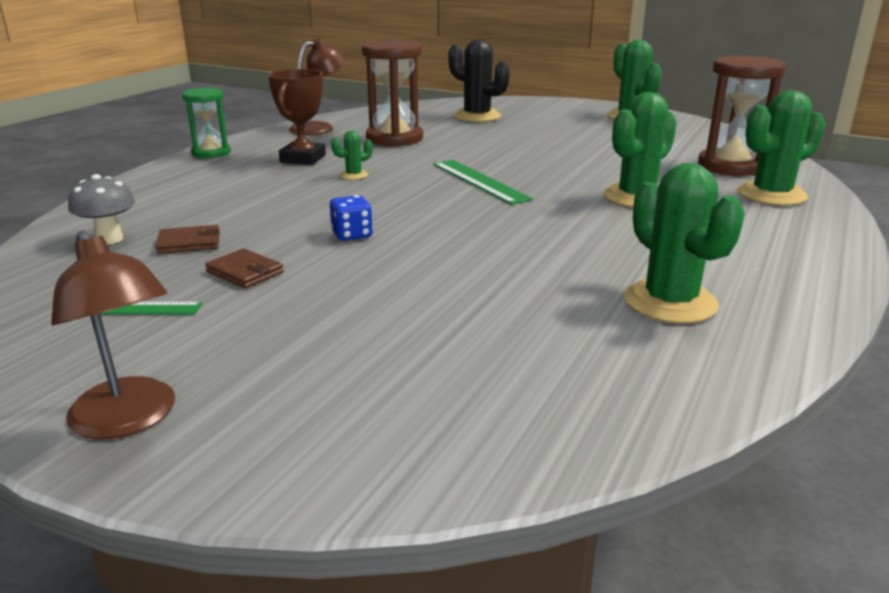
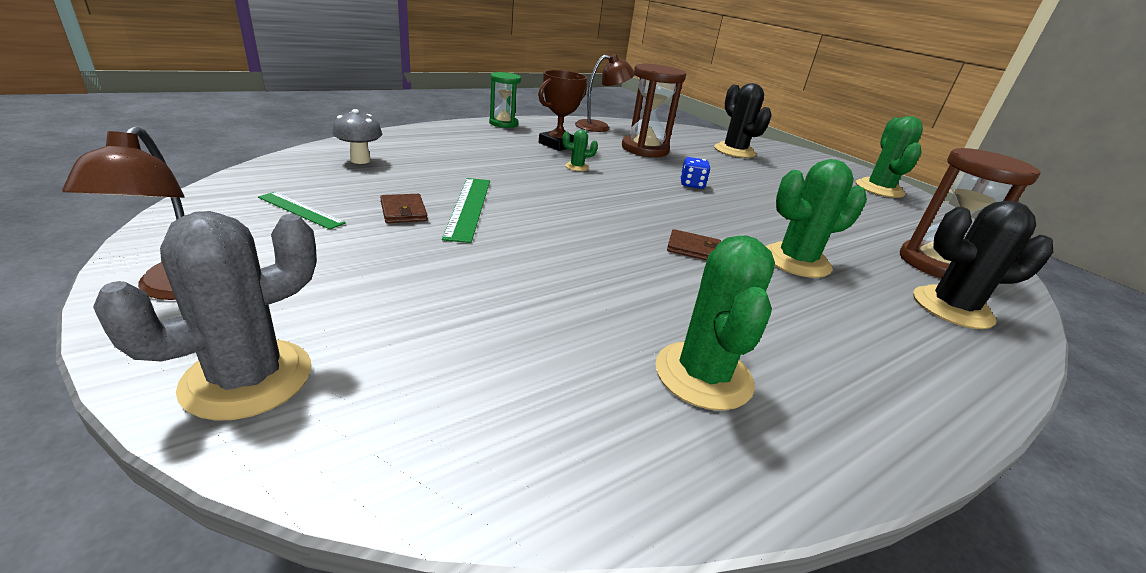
camera: 25 degrees right, 5 degrees up
(189, 243) = (401, 179): brown wallet -> brown wallet (693, 249)
(331, 452) = (248, 378): none -> grey cactus
(352, 235) = (513, 210): blue dice -> blue dice (692, 184)
(479, 181) = (668, 201): green ruler -> green ruler (468, 207)
(771, 195) = (952, 308): green cactus -> black cactus

